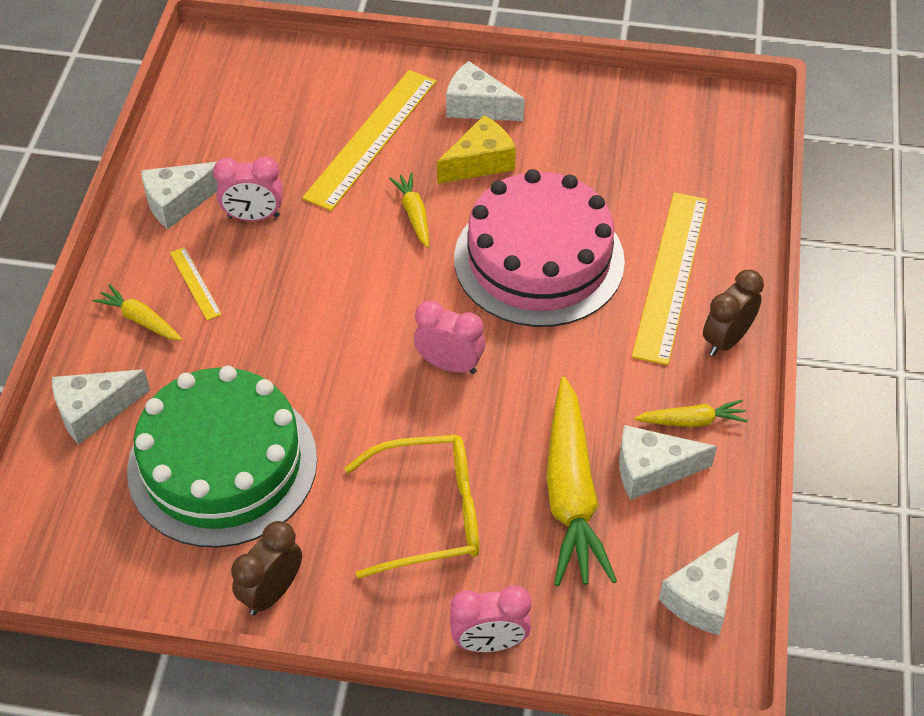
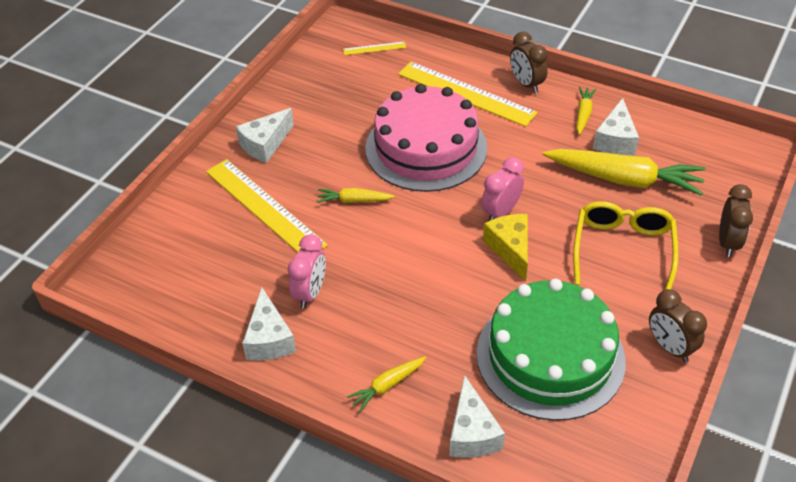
camera: 70 degrees left, 5 degrees down
(195, 283) = (364, 343): yellow ruler -> yellow ruler (374, 48)
(480, 162) = (321, 155): yellow cheese -> yellow cheese (510, 249)
(489, 642) = (728, 242): pink clock -> brown clock
(702, 595) = (710, 143): white cheese -> none

